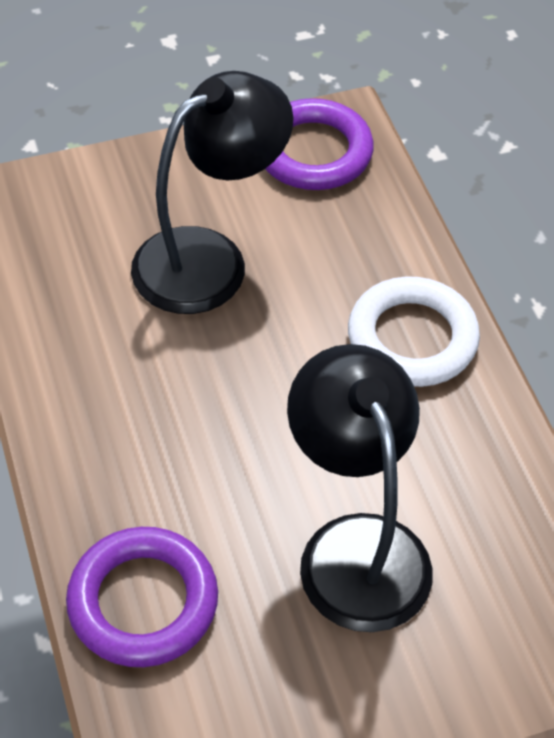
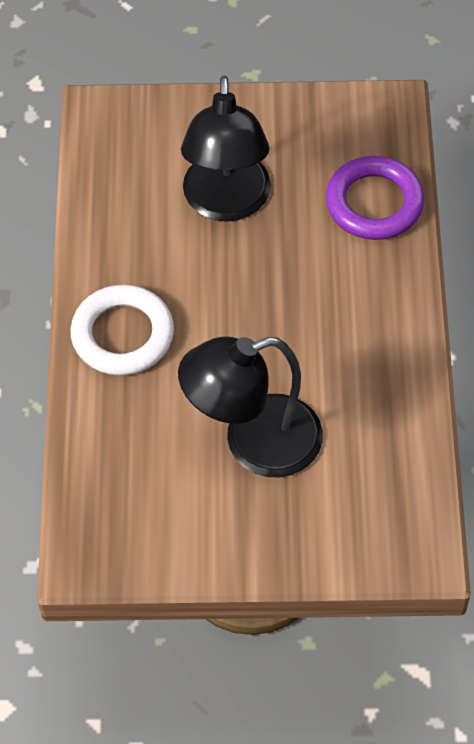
camera: 160 degrees left, 5 degrees up
(313, 152) = (126, 530): purple ring -> none

